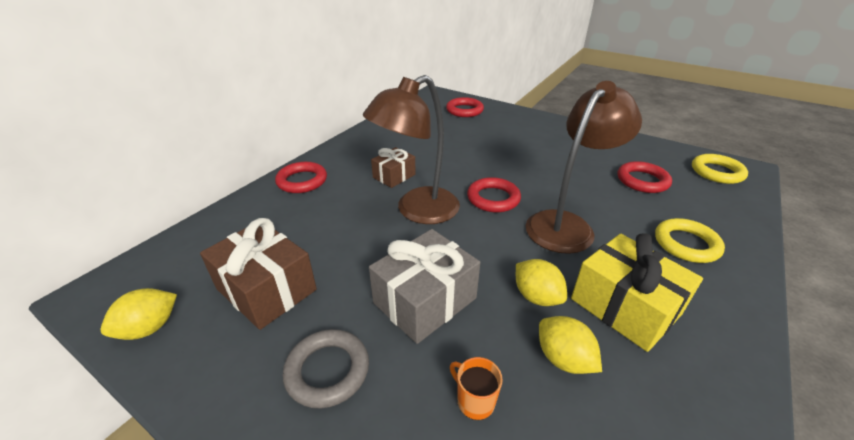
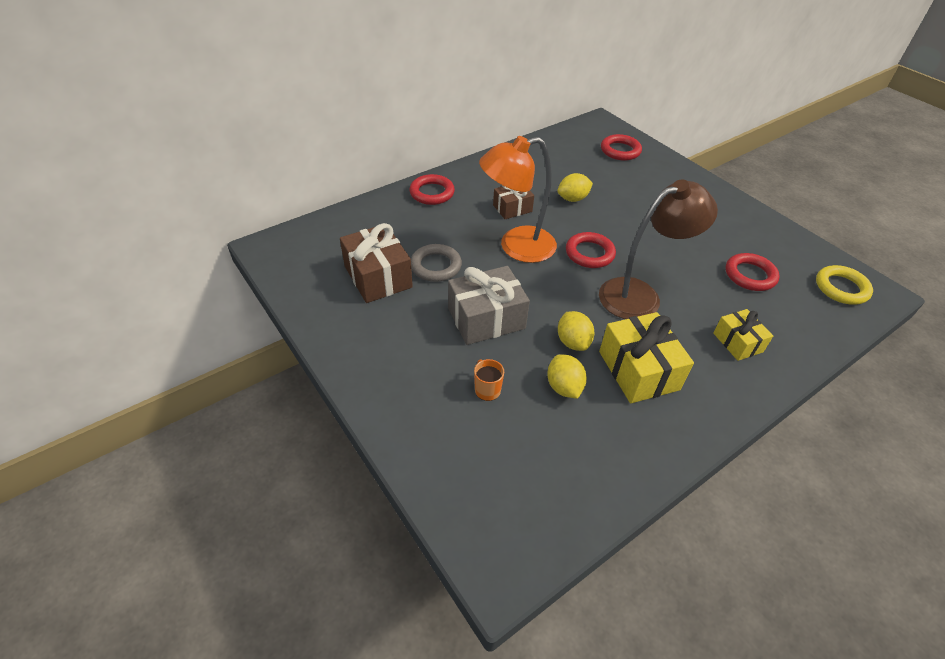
camera: 20 degrees right, 10 degrees up
(149, 328) = (298, 280): yellow lemon -> yellow lemon (572, 199)
(327, 370) = (401, 342): grey ring -> grey ring (436, 266)
(417, 211) = (516, 247): brown lamp -> orange lamp
(686, 244) = (737, 342): yellow ring -> yellow gift

